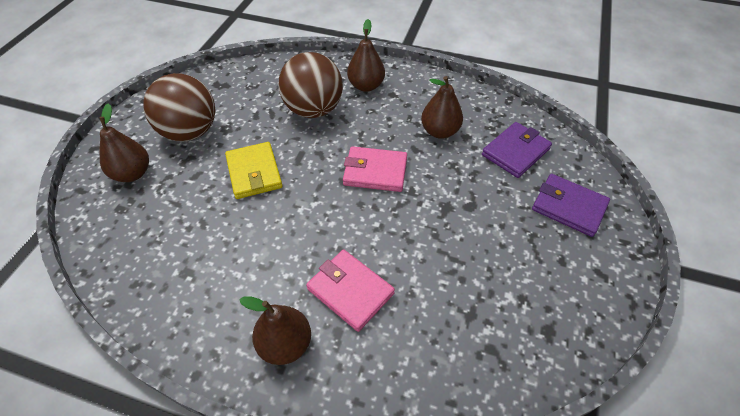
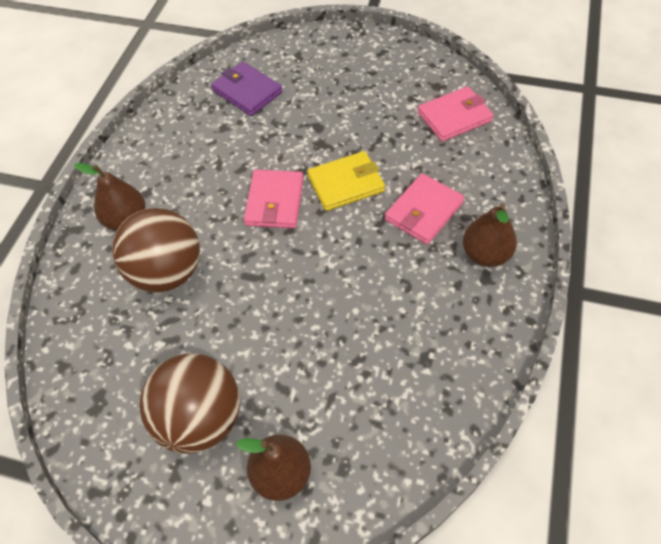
camera: 90 degrees left, 5 degrees up
(254, 172) = (277, 320): yellow wallet -> yellow wallet (345, 183)
(439, 131) = (214, 148): brown pear -> none
(494, 344) = (454, 117): none -> pink wallet
(568, 207) = (315, 63): purple wallet -> none

